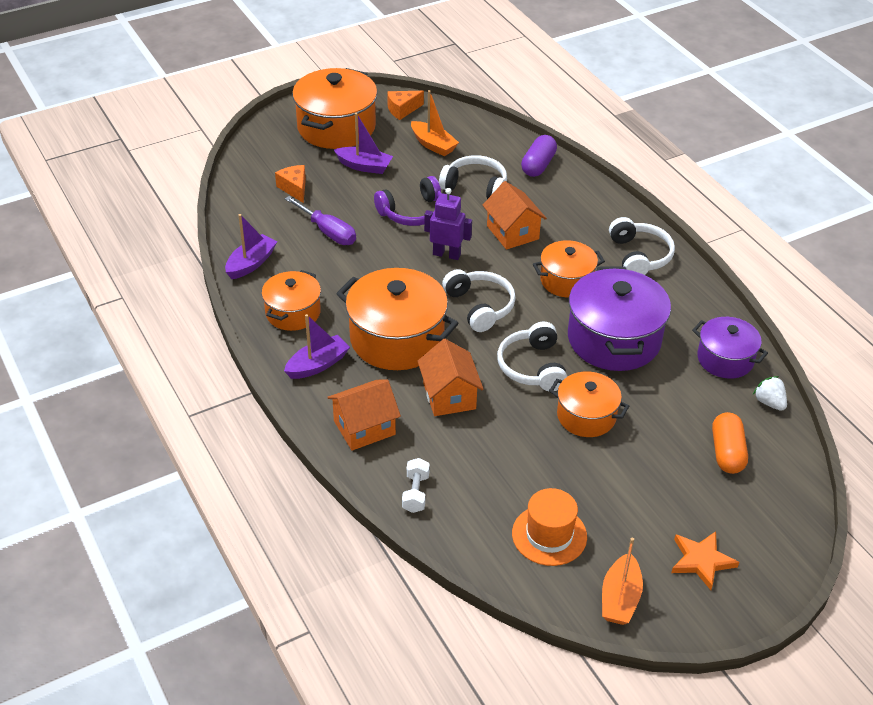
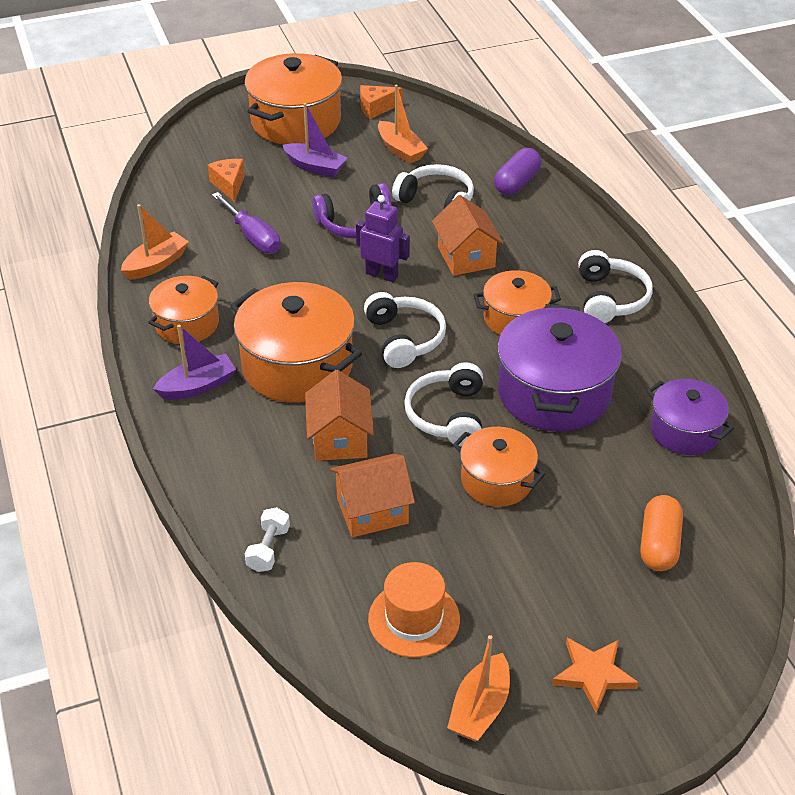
camera: 10 degrees right, 0 degrees up
(251, 263) = (156, 264): purple boat -> orange boat
(364, 428) = (230, 465): orange house -> orange house (372, 511)
(769, 402) = (727, 489): white strawberry -> none

